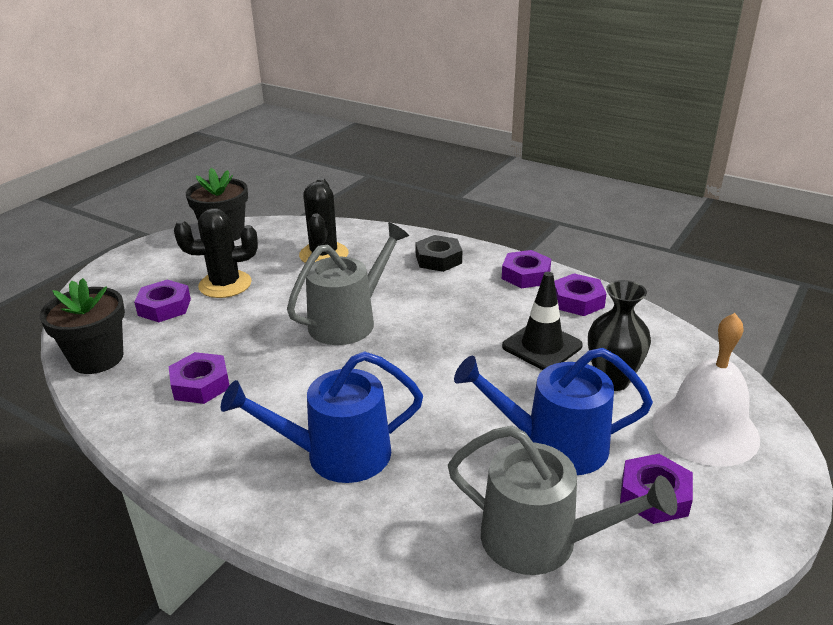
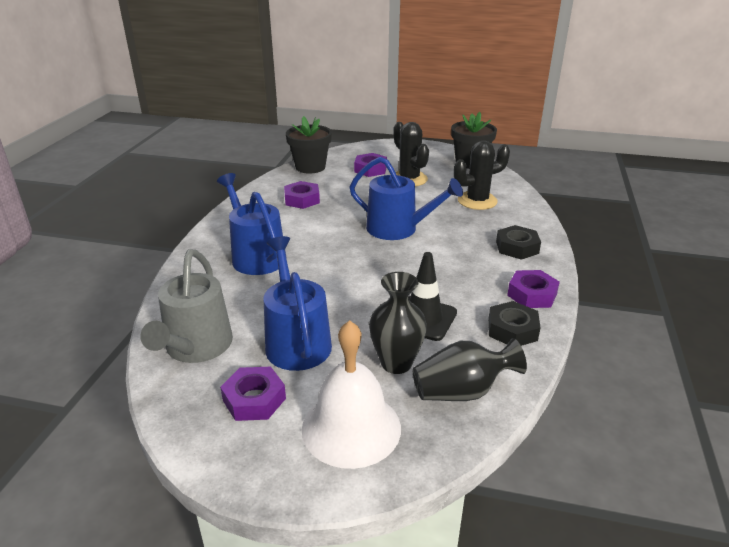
camera: 70 degrees right, 0 degrees up
(348, 321) = (398, 229): grey watering can -> blue watering can
(577, 301) = (512, 330): purple nut -> black nut
(661, 351) = (462, 392): none -> black vase

